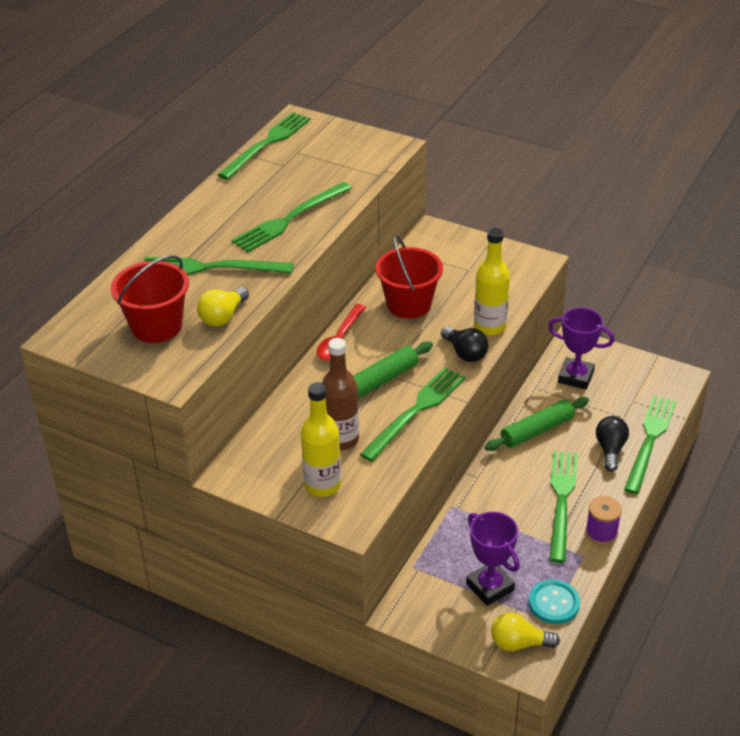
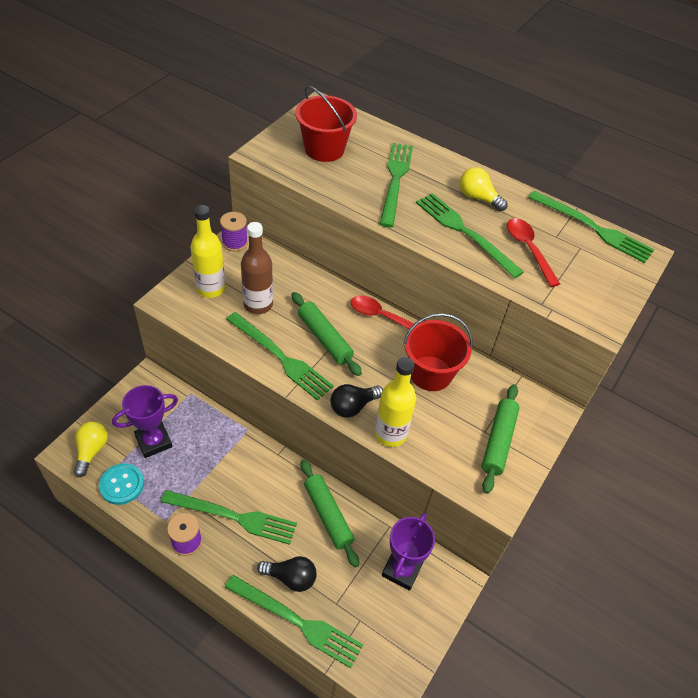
camera: 90 degrees right, 10 degrees up
(223, 317) = (329, 183): yellow light bulb -> yellow light bulb (478, 198)
(236, 476) = (234, 242): none -> purple spool
(307, 181) = (528, 249): none -> red spoon
(477, 262) = (498, 441): none -> green rolling pin

